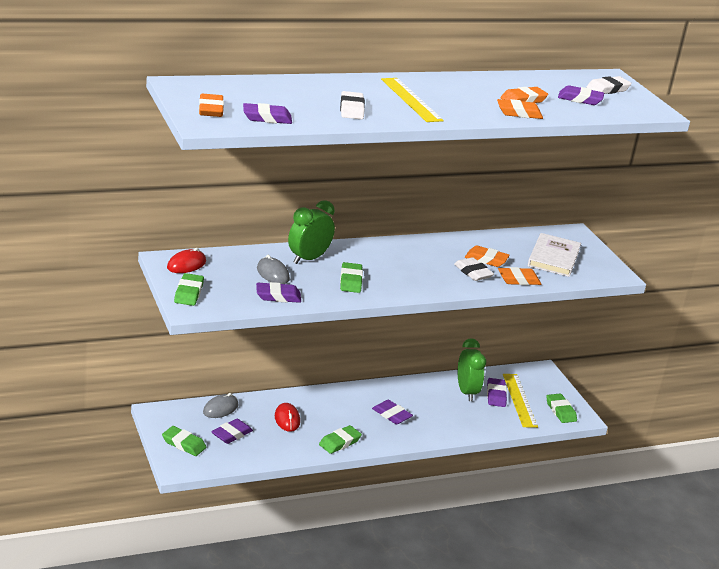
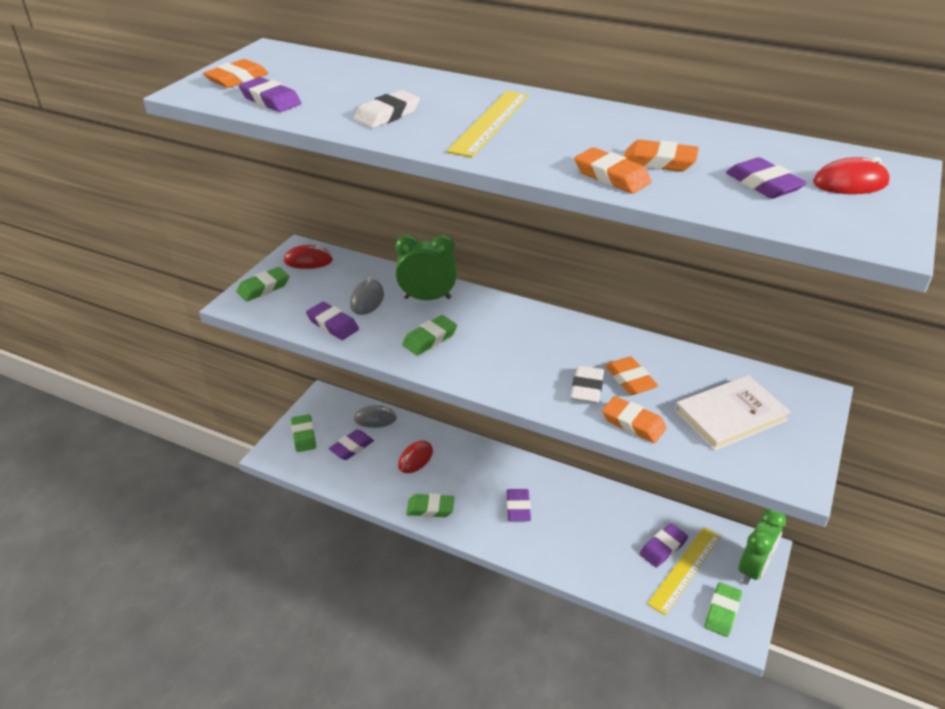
camera: 50 degrees right, 10 degrees up
(231, 434) = (351, 447): purple eraser -> purple eraser turned 45 degrees counterclockwise
(466, 392) = (632, 526): green clock -> green clock (753, 569)
(608, 89) = (850, 183): white eraser -> red mouse

